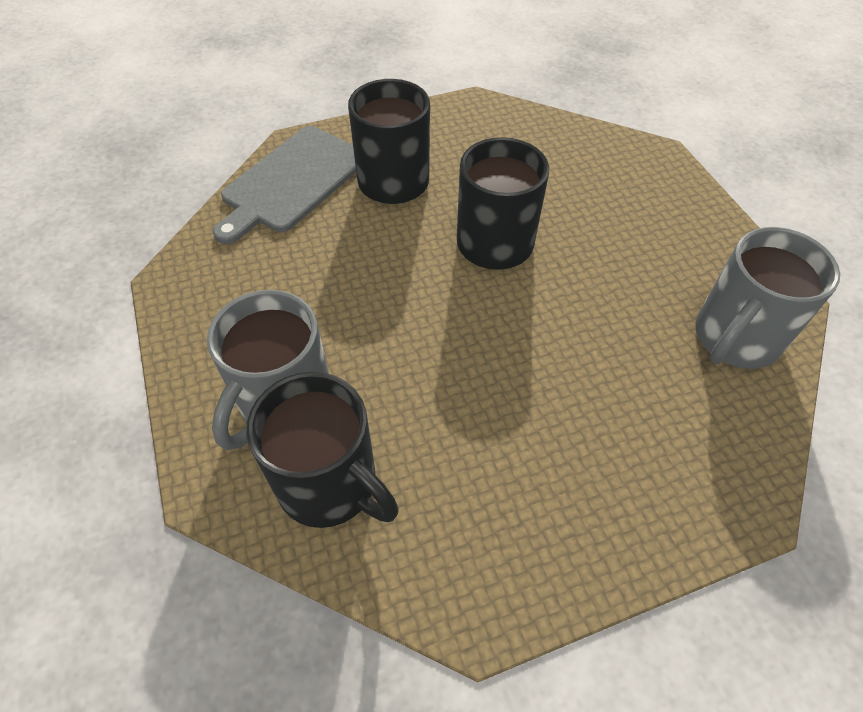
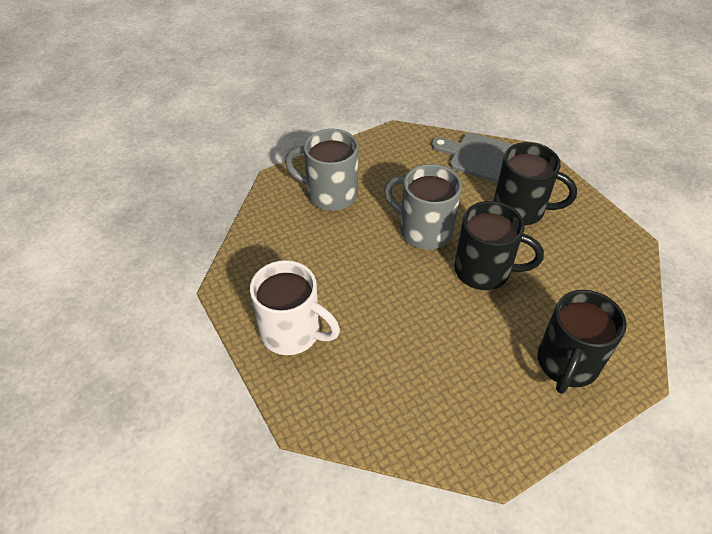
camera: 80 degrees right, 5 degrees down
(330, 484) = (287, 221): black mug -> black mug (566, 364)
(587, 503) = (293, 332): none -> white mug
(734, 339) = (440, 421): grey mug -> grey mug (423, 230)

